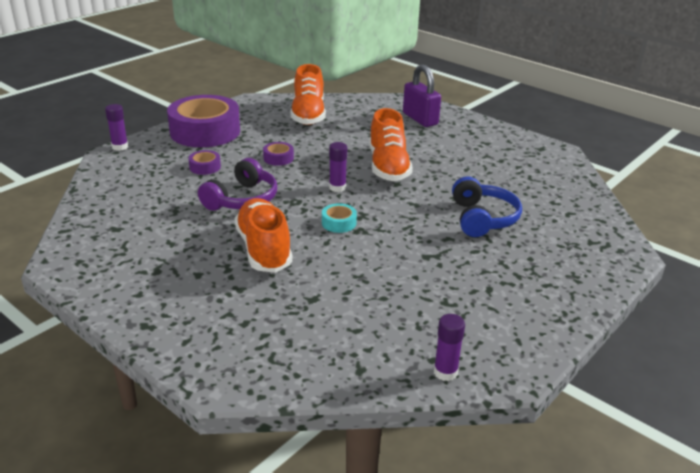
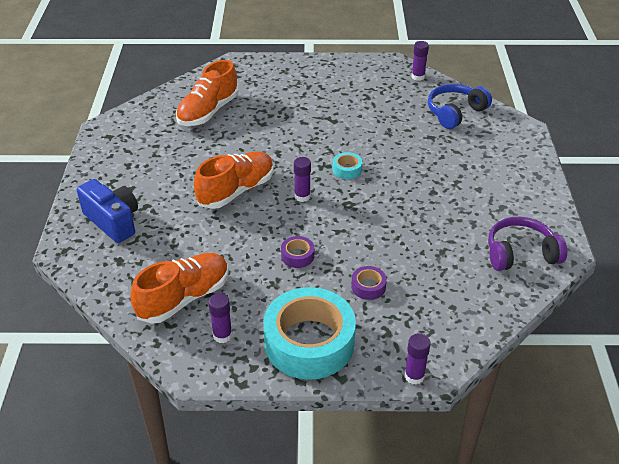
camera: 130 degrees left, 10 degrees up
(205, 131) = (309, 342): purple tape -> turquoise tape
(242, 199) = (382, 230): purple headphones -> purple headphones (520, 253)
(259, 114) = (222, 335): none -> purple glue stick
(264, 249) = (419, 181): orange shoe -> orange shoe (208, 112)
(420, 119) = (113, 221): purple padlock -> blue camera
(482, 218) = (260, 119): blue headphones -> blue headphones (455, 112)

